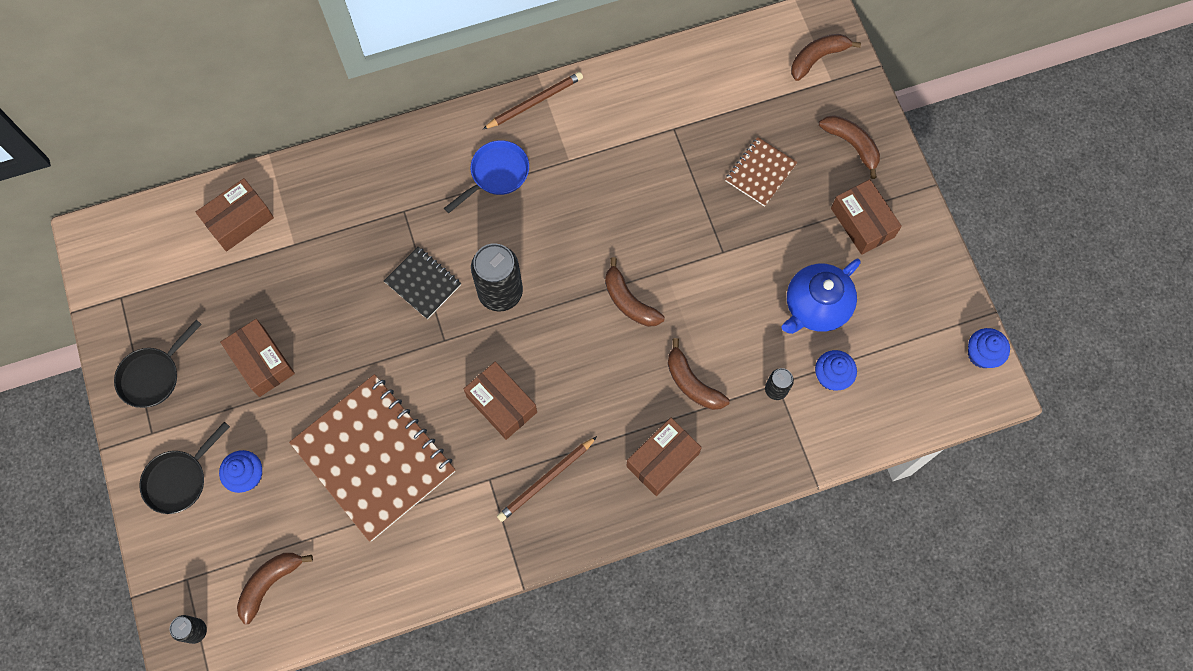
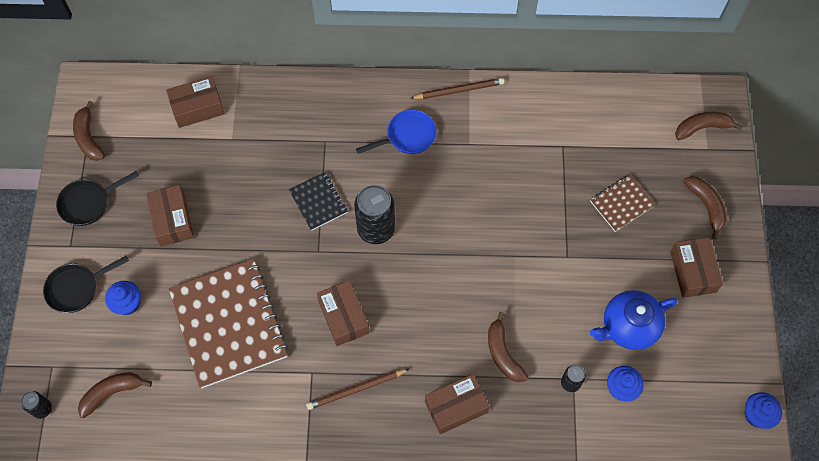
camera: 20 degrees right, 5 degrees down
(629, 301) = (476, 271): brown banana -> brown banana (89, 138)

